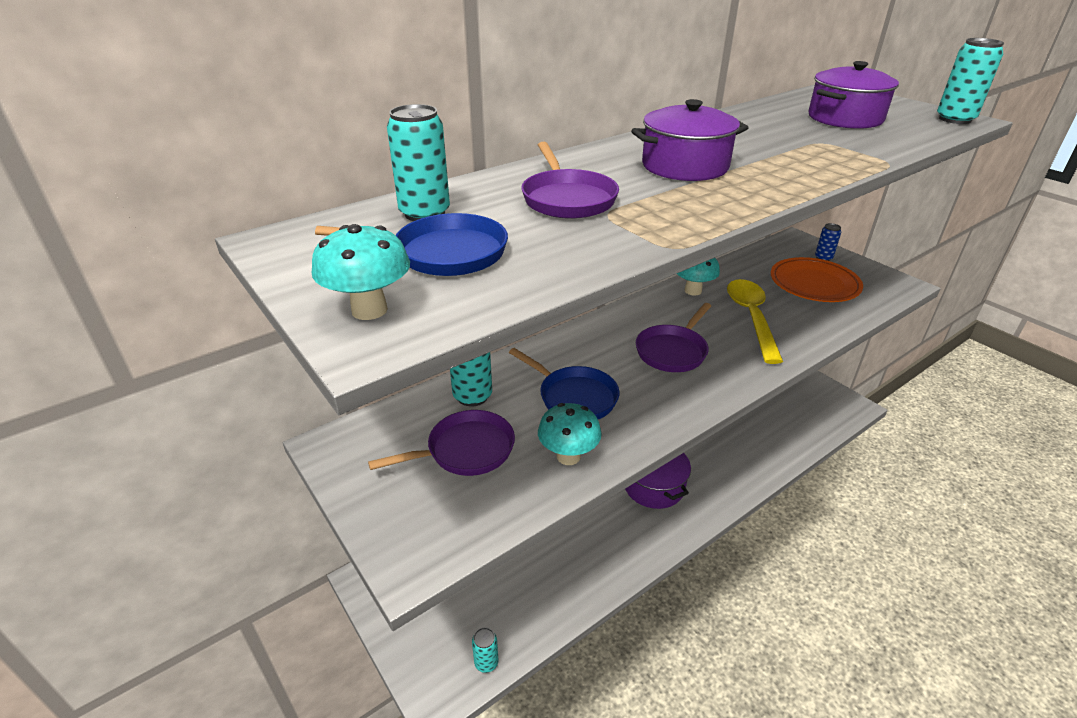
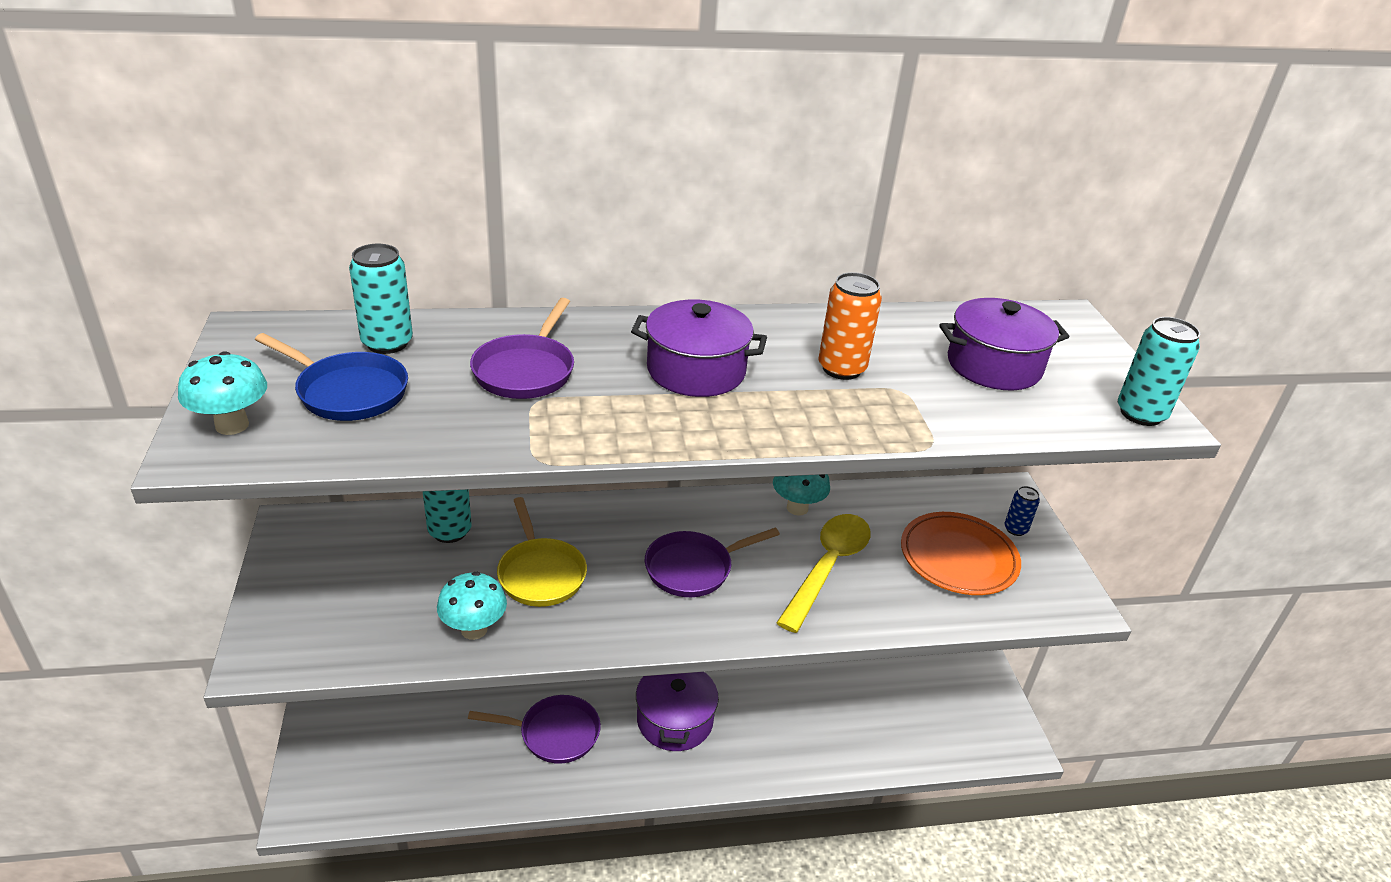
camera: 25 degrees right, 0 degrees up
(465, 450) = (392, 581): purple pan -> purple pan (554, 733)
(486, 662) = (364, 806): turquoise can -> none
(574, 397) = (540, 574): blue pan -> yellow pan
(769, 141) = (841, 369): none -> orange can

